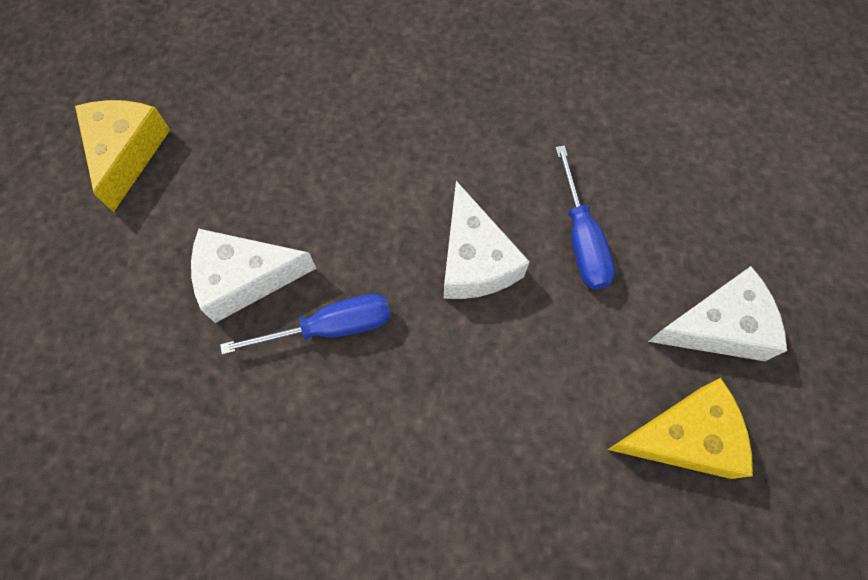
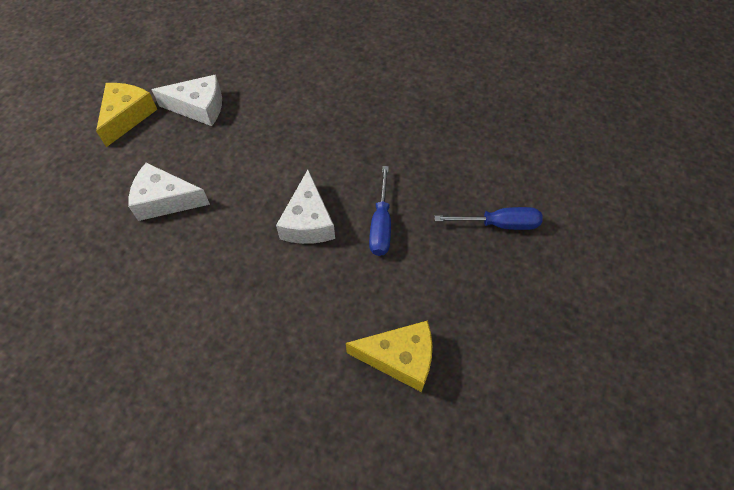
camera: 15 degrees right, 10 degrees down
(330, 327) = (204, 239): blue screwdriver -> blue screwdriver (499, 224)
(718, 326) = (450, 297): white cheese -> white cheese (199, 107)

